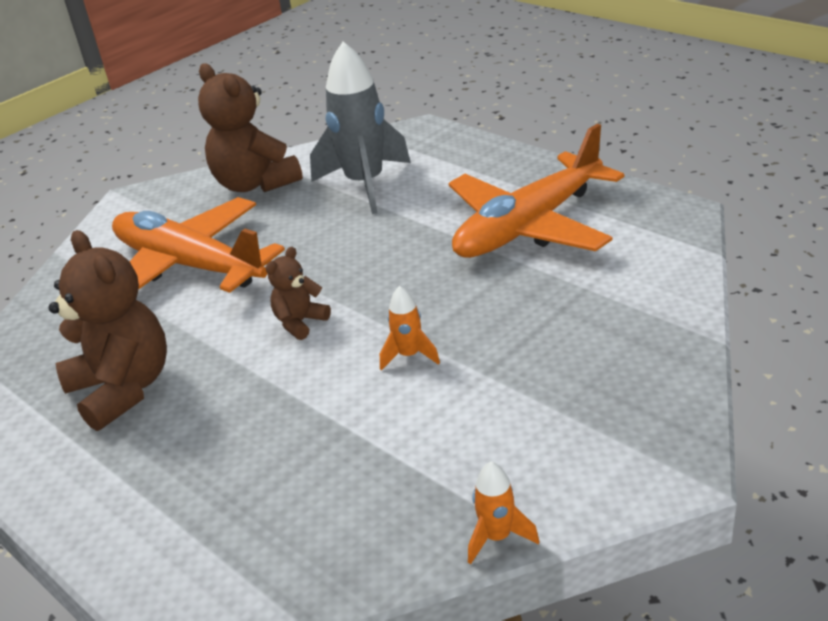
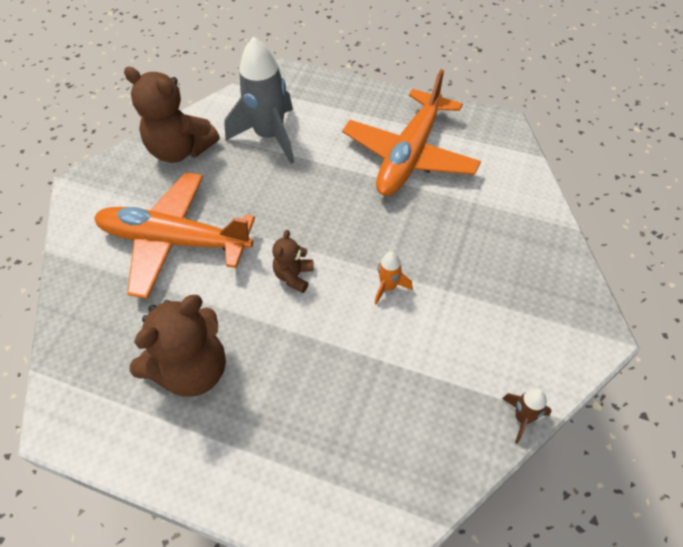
camera: 25 degrees left, 20 degrees up
(123, 389) = (192, 370): brown teddy bear -> brown teddy bear turned 105 degrees clockwise
(497, 537) = (522, 418): orange rocket -> brown rocket

